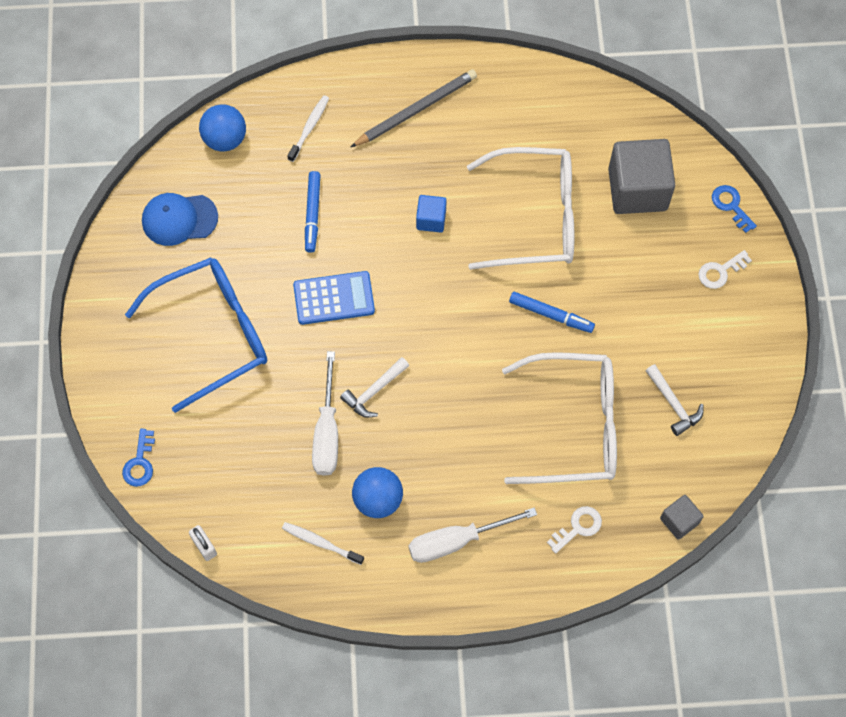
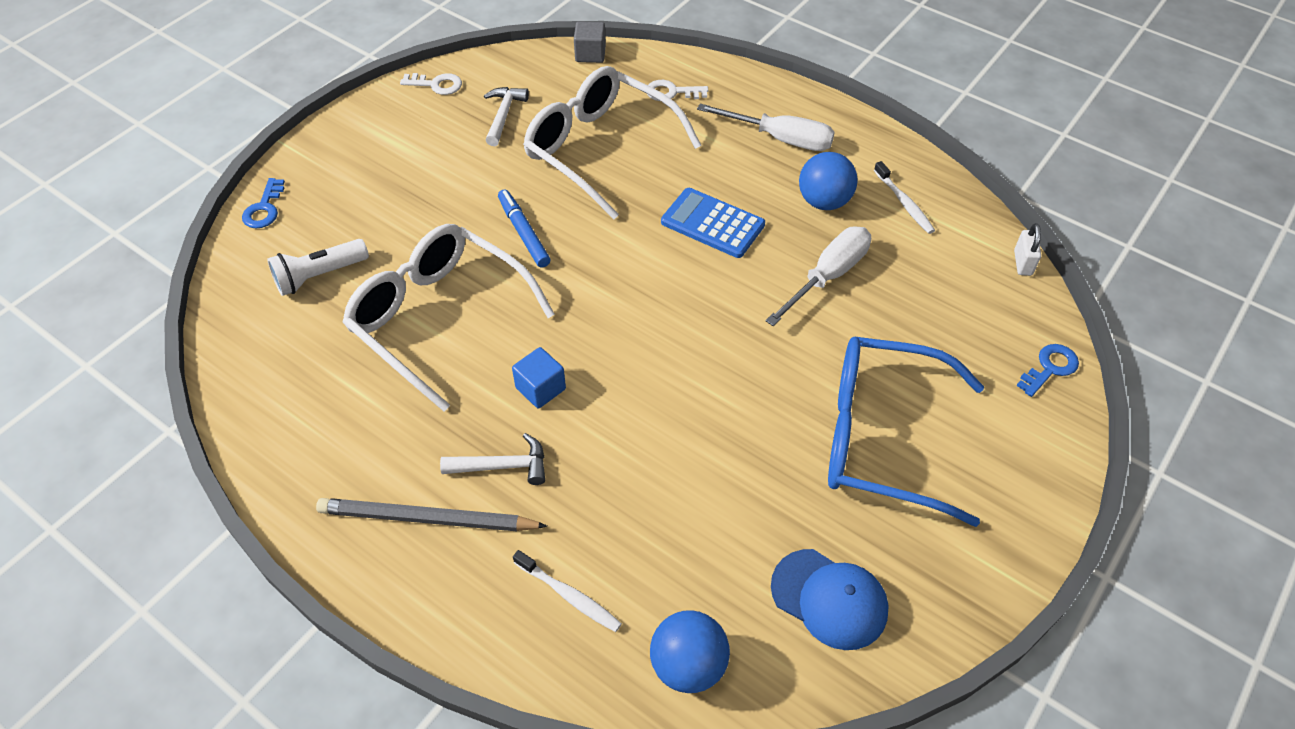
camera: 140 degrees left, 15 degrees down
(309, 127) = (569, 595): white toothbrush -> white toothbrush turned 120 degrees counterclockwise
(312, 214) = (661, 486): blue marker -> none
(334, 298) = (717, 384): blue calculator -> blue calculator (712, 224)
(374, 391) = (752, 279): white hammer -> white hammer (503, 466)
(637, 189) = (319, 276): grey cube -> white flashlight
(720, 271) = (344, 170): white key -> white key (436, 84)

